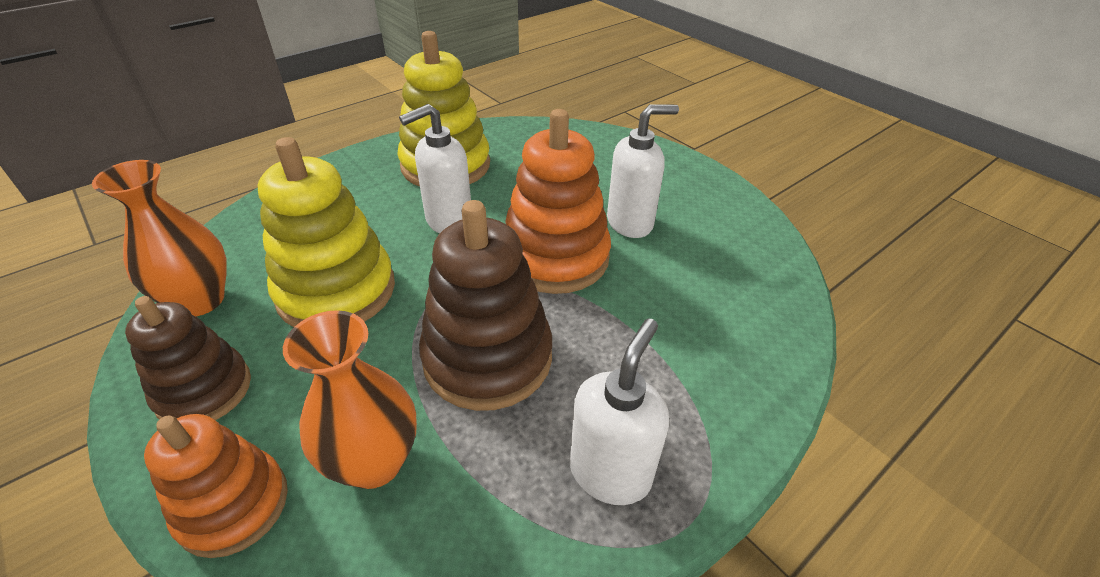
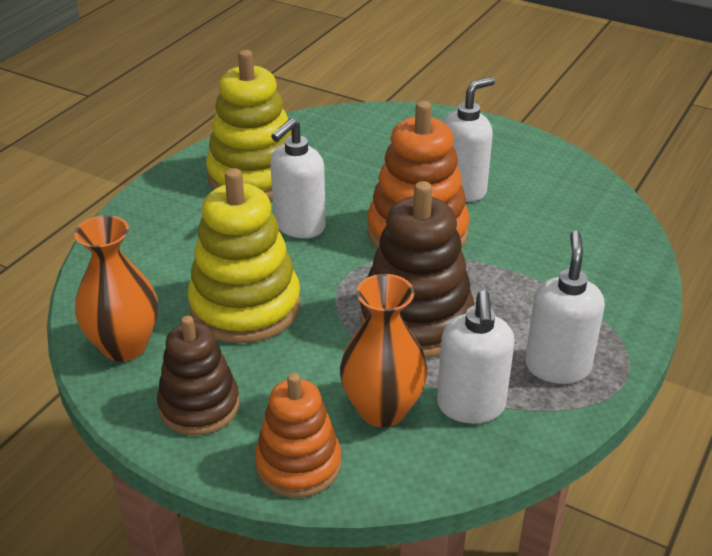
camera: 20 degrees left, 5 degrees down
(474, 494) = (471, 406): none -> white soap dispenser

